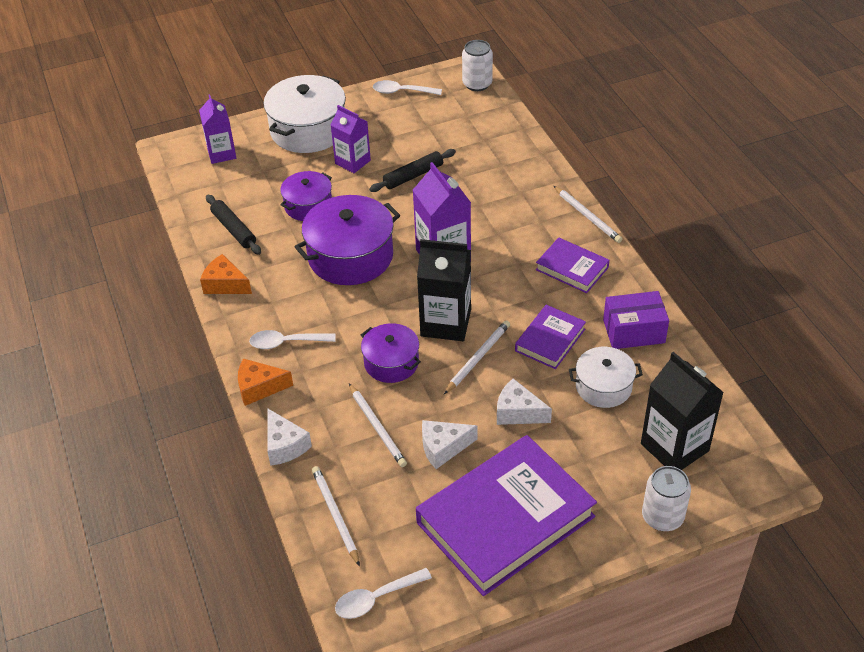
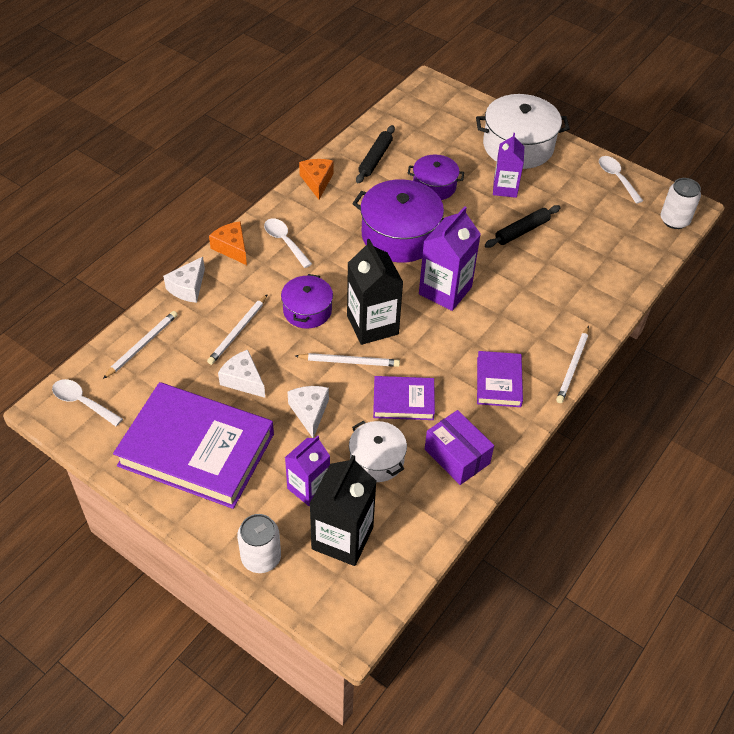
camera: 55 degrees right, 5 degrees up
(221, 153) = (448, 113): purple carton -> purple carton (308, 488)
(413, 175) = (522, 231): black rolling pin -> black rolling pin turned 60 degrees counterclockwise

